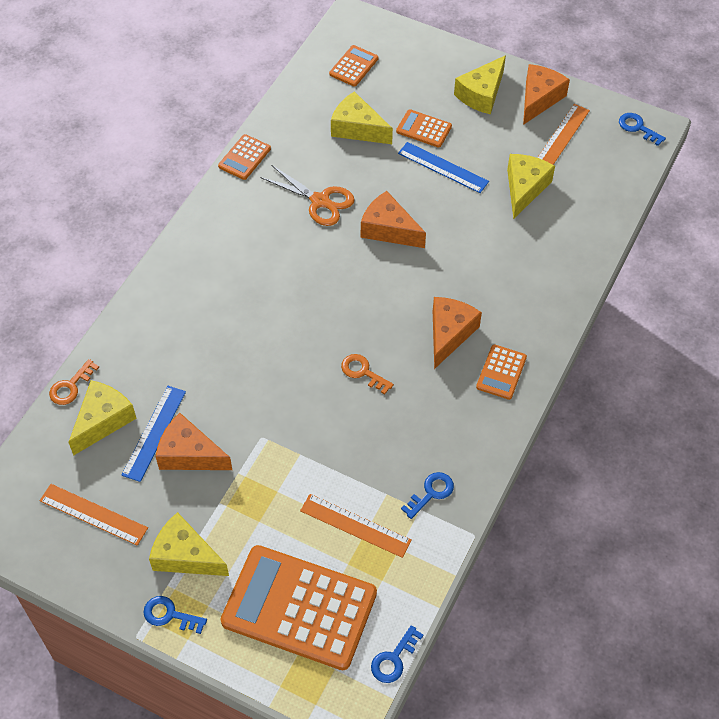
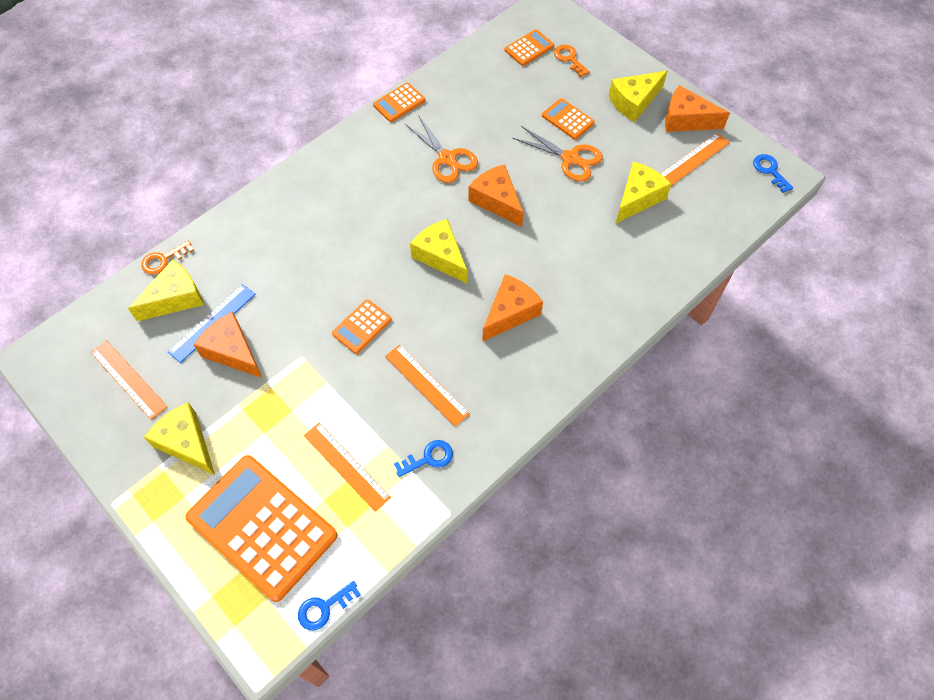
camera: 20 degrees right, 5 degrees up
(170, 615) = (148, 493): blue key -> none
(357, 128) = (508, 103): yellow cheese -> yellow cheese (440, 256)
(363, 372) = (416, 324): orange key -> orange key (569, 59)
(398, 426) = (426, 384): none -> orange ruler
(443, 167) = (570, 158): blue ruler -> orange scissors
(501, 372) = (543, 364): orange calculator -> orange calculator (362, 327)
(539, 99) = (686, 120): orange cheese -> orange cheese turned 120 degrees counterclockwise

